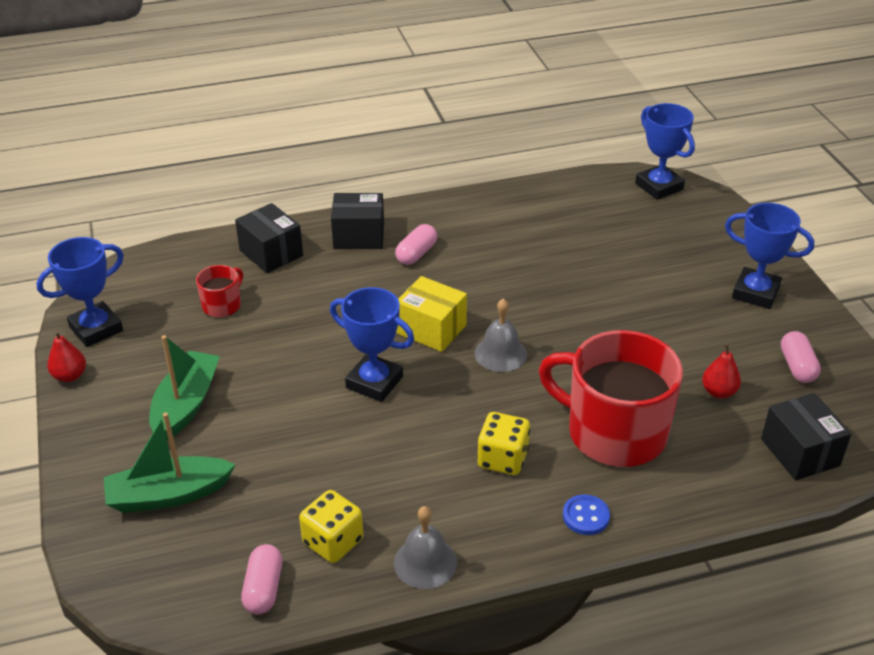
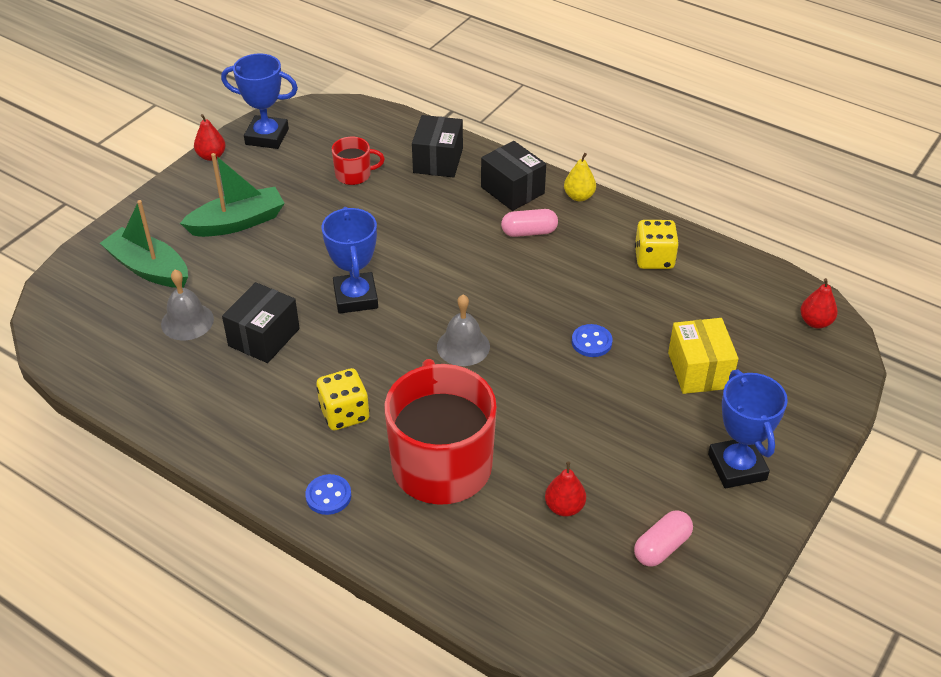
camera: 50 degrees right, 5 degrees up
(264, 588) = (107, 364): pink capsule -> none
(333, 542) = (177, 371): yellow dice -> yellow dice (654, 259)
(409, 210) = (579, 196): none -> yellow pear
(425, 562) = (200, 430): grey bell -> grey bell (187, 321)
(431, 329) = (448, 292): yellow box -> yellow box (699, 370)
(569, 289) = (591, 342): none -> blue button
(659, 186) = (815, 322): blue trophy -> red pear
(800, 452) = (543, 602): black box -> black box (264, 337)

